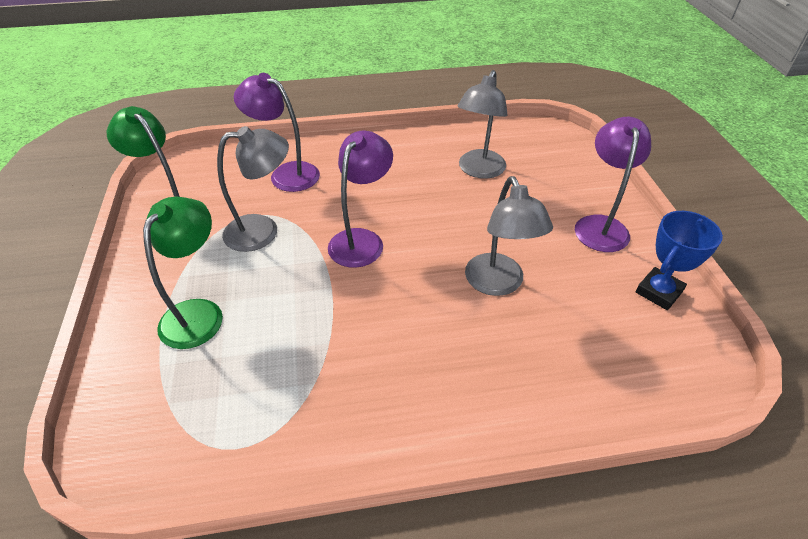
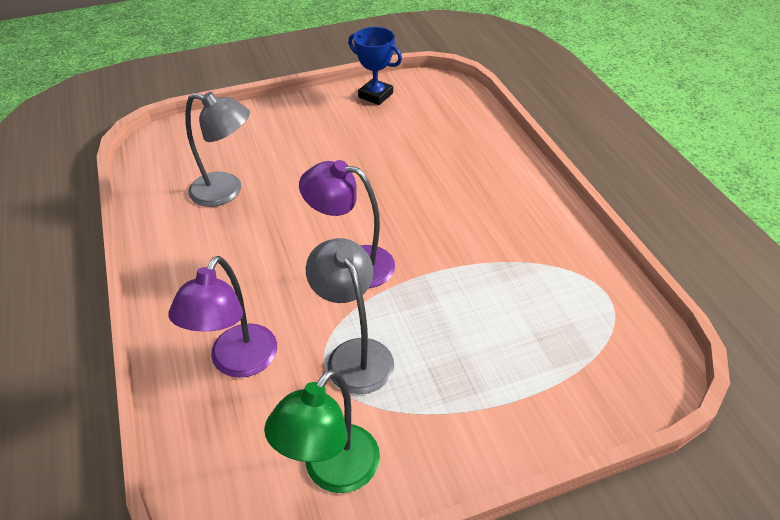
camera: 100 degrees left, 0 degrees up
(198, 313) = (491, 372): green lamp -> none
(498, 284) = (389, 170): grey lamp -> none
(600, 225) = (304, 118): purple lamp -> none

